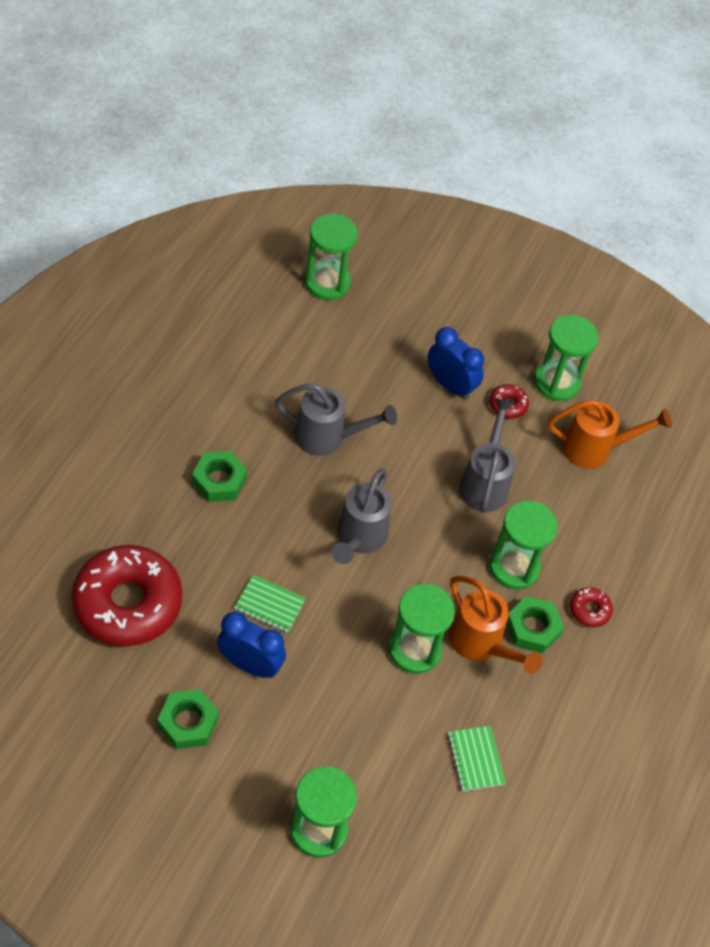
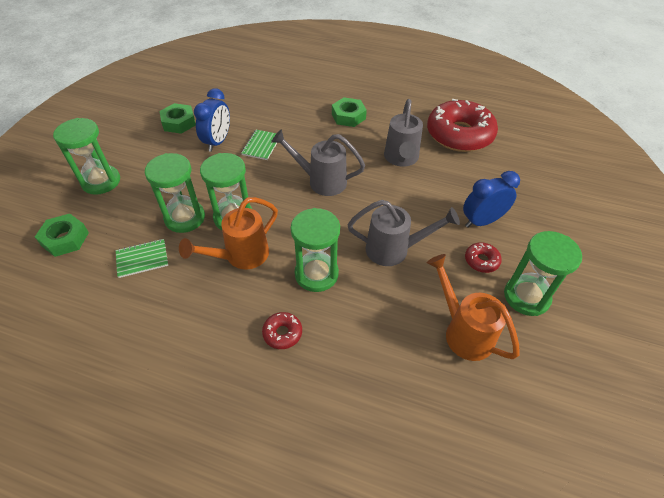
camera: 90 degrees right, 5 degrees down
(128, 603) = (255, 93): red donut -> red donut (459, 135)
(327, 283) = (538, 146): green hourglass -> green hourglass (185, 218)
(450, 385) = (482, 221): blue clock -> blue clock turned 150 degrees counterclockwise
(532, 628) = (259, 290): green nut -> green nut (65, 239)
(594, 449) = (463, 332): orange watering can -> orange watering can turned 150 degrees clockwise

